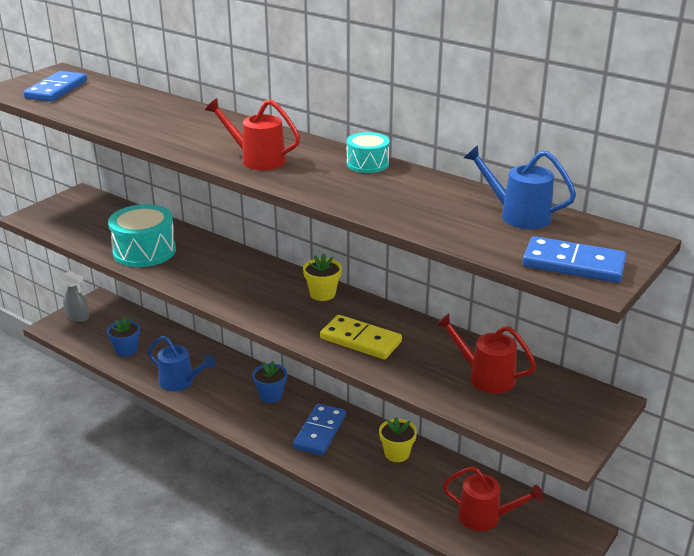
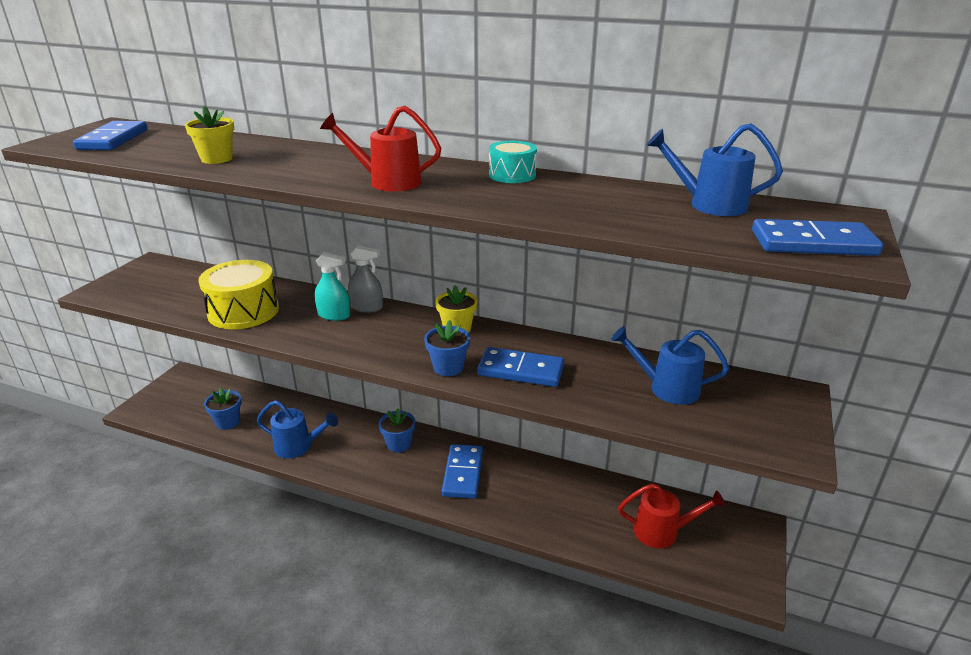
camera: 15 degrees left, 0 degrees up
(77, 317) = (163, 395): grey spray bottle -> grey spray bottle (366, 307)
(144, 251) = (243, 311): turquoise drum -> yellow drum
(220, 265) = (334, 315): none -> turquoise spray bottle
(298, 328) = (448, 367): none -> blue flower pot
(360, 340) = (520, 370): yellow domino -> blue domino
(397, 453) = (548, 482): yellow flower pot -> yellow flower pot (216, 159)
(485, 376) = (666, 388): red watering can -> blue watering can

